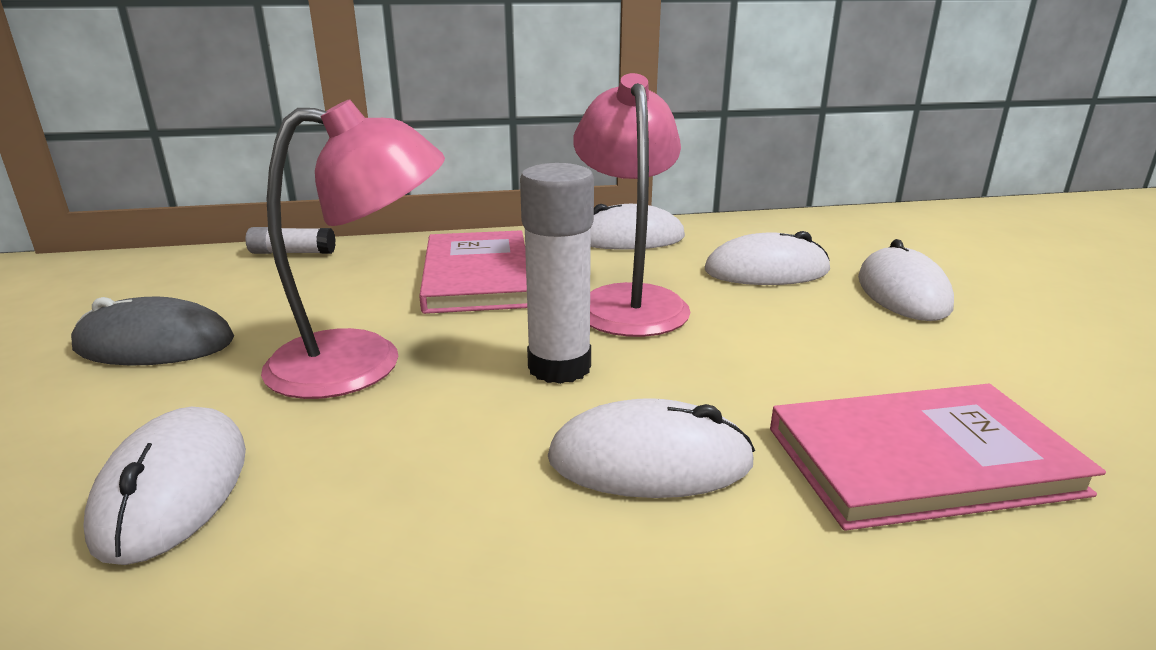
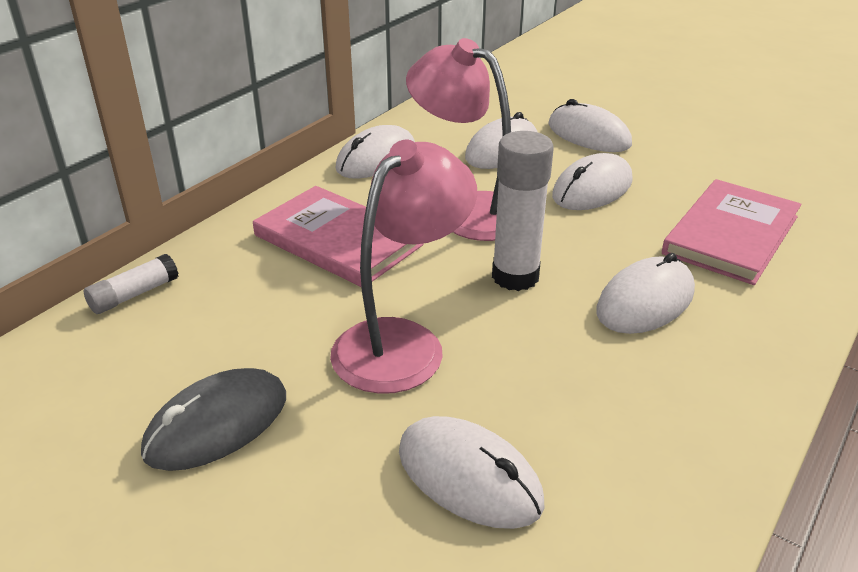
camera: 45 degrees left, 10 degrees up
(806, 336) = (592, 188): none -> white mouse

